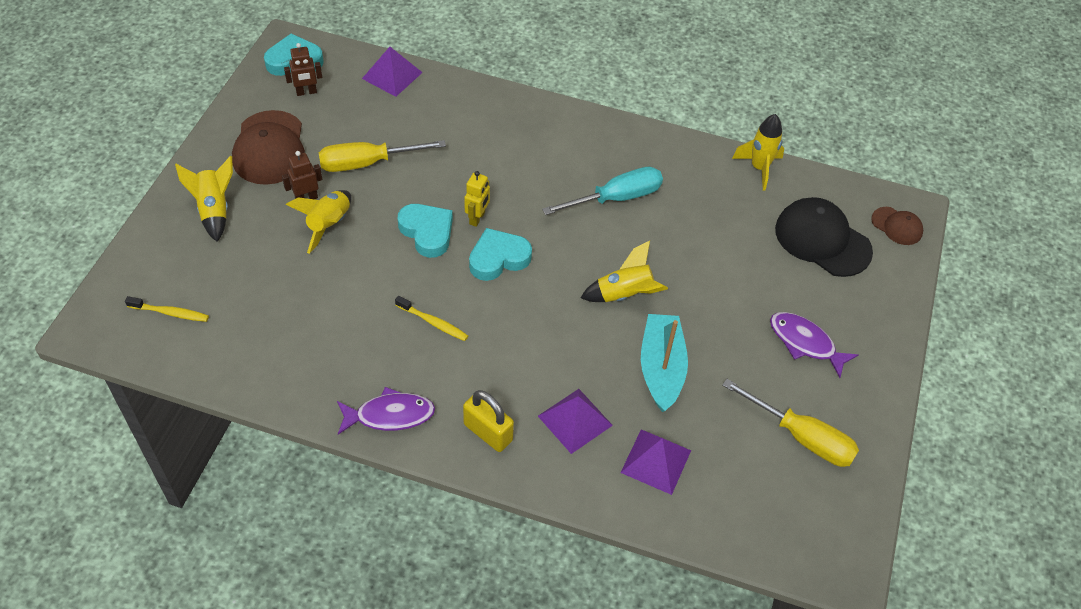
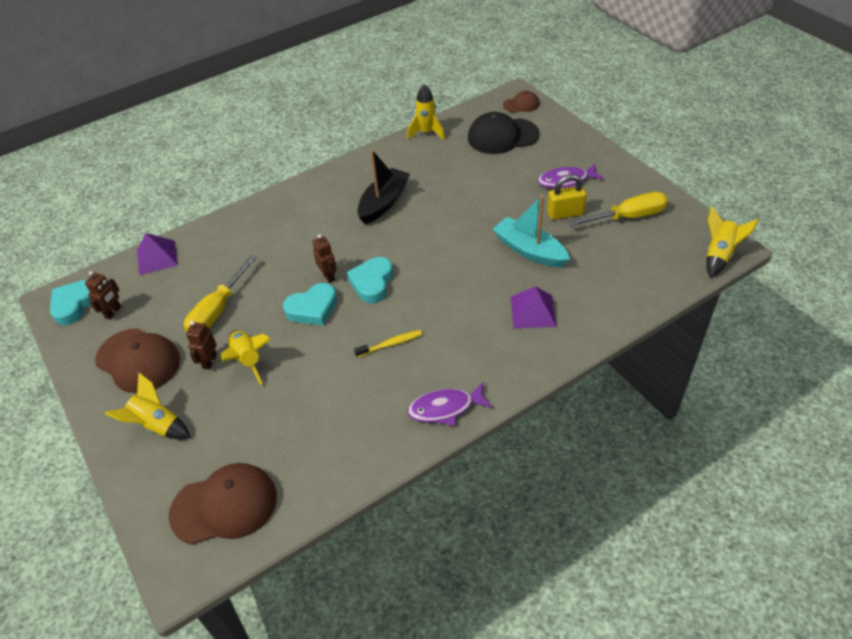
camera: 45 degrees left, 5 degrees down
(170, 313) = (224, 505): yellow toothbrush -> brown cap
(390, 415) = (445, 408): purple fish -> purple fish turned 135 degrees counterclockwise
(427, 232) = (312, 308): turquoise heart -> turquoise heart turned 150 degrees clockwise
(477, 218) = (329, 276): yellow robot -> brown robot
(488, 432) = (505, 361): yellow padlock -> yellow padlock (565, 213)
(616, 198) = (383, 202): turquoise screwdriver -> black boat
(624, 295) = (460, 238): yellow rocket -> yellow rocket (719, 255)
(656, 461) = (594, 289): purple pyramid -> none

